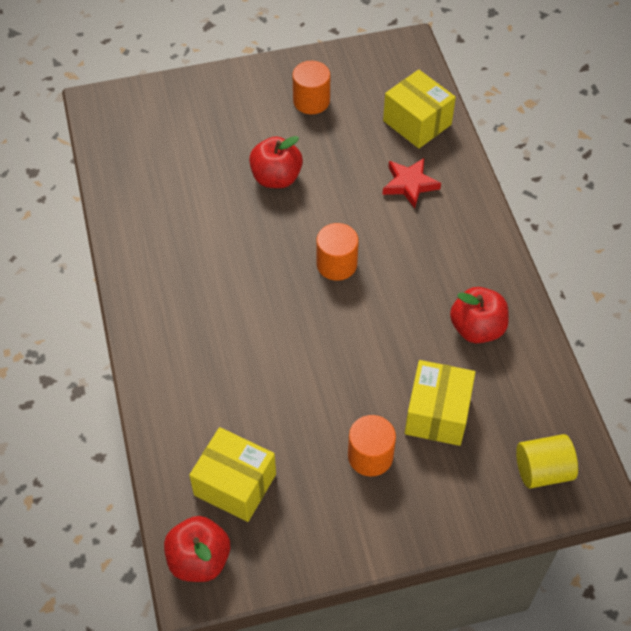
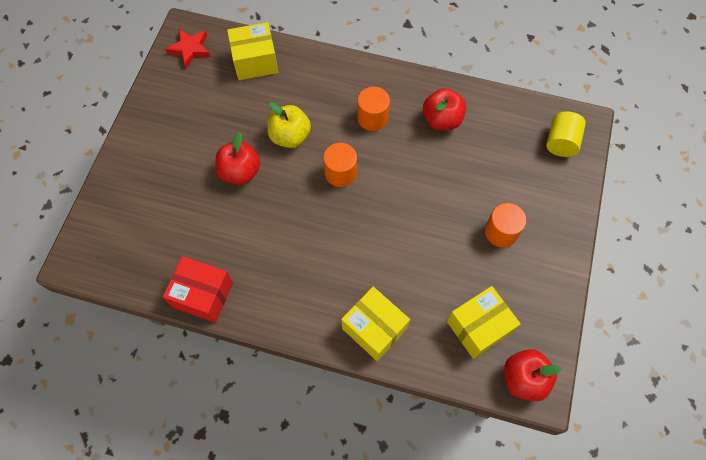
camera: 60 degrees left, 10 degrees up
(123, 218) = (203, 295): none -> red box
(311, 101) = (187, 114): orange cylinder -> orange cylinder (372, 118)
(348, 198) = (290, 136): none -> yellow apple
(409, 184) = (304, 94): red star -> red star (190, 49)
(437, 414) = (491, 177): yellow box -> yellow box (374, 328)

